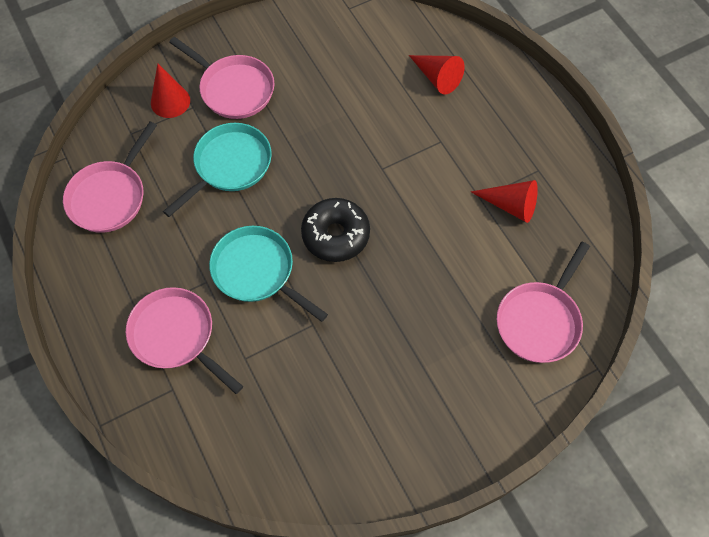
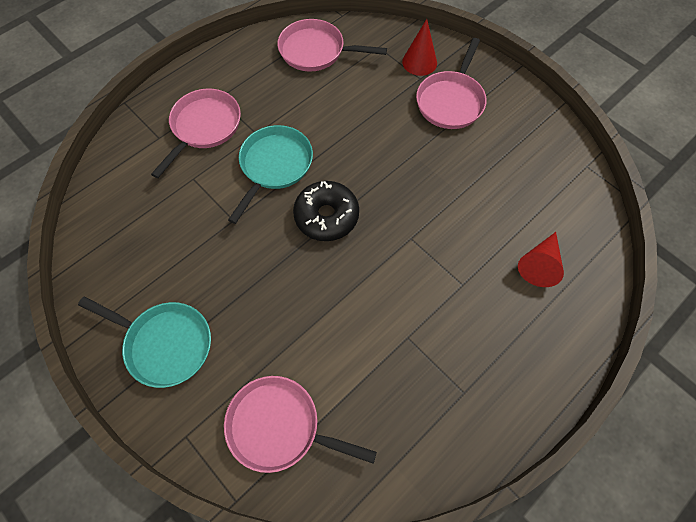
camera: 75 degrees right, 0 degrees up
(229, 166) = (371, 119): turquoise pan -> turquoise pan (164, 344)
(511, 205) = (408, 370): red cone -> none

